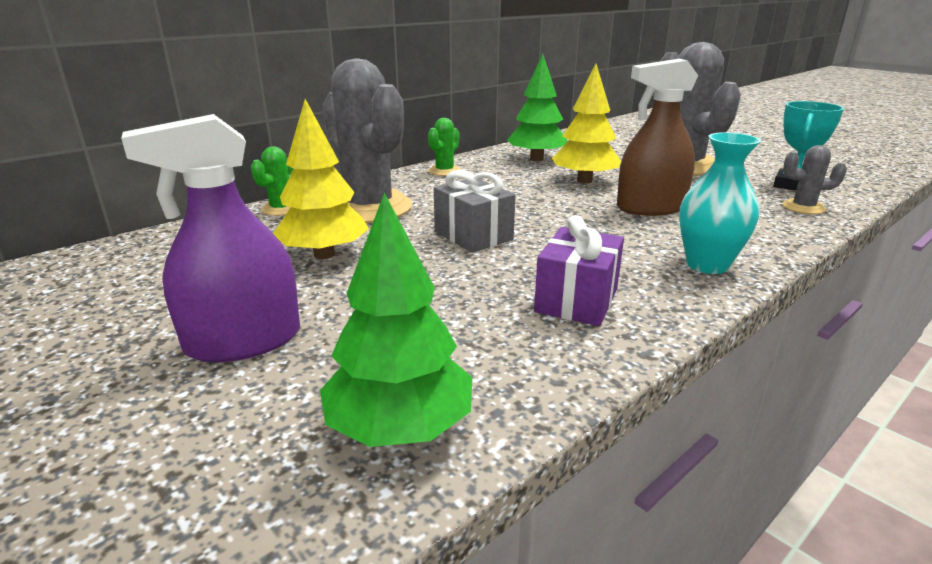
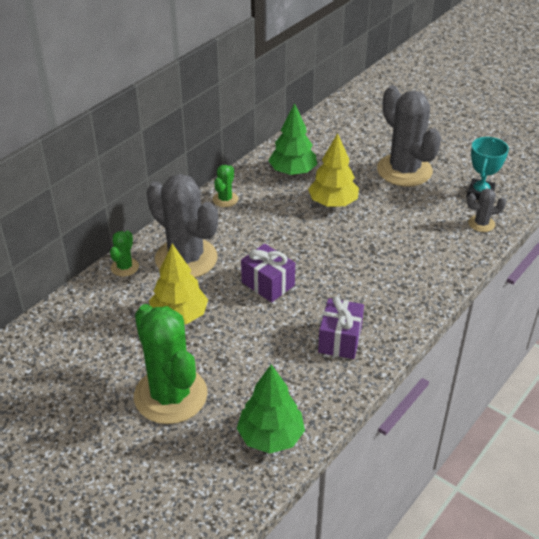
camera: 10 degrees left, 15 degrees up
(244, 341) = (170, 395): purple spray bottle -> green cactus
(473, 236) = (268, 284): grey gift -> purple gift
(650, 208) = (380, 236): brown spray bottle -> none
(707, 265) = (413, 297): turquoise vase -> none

